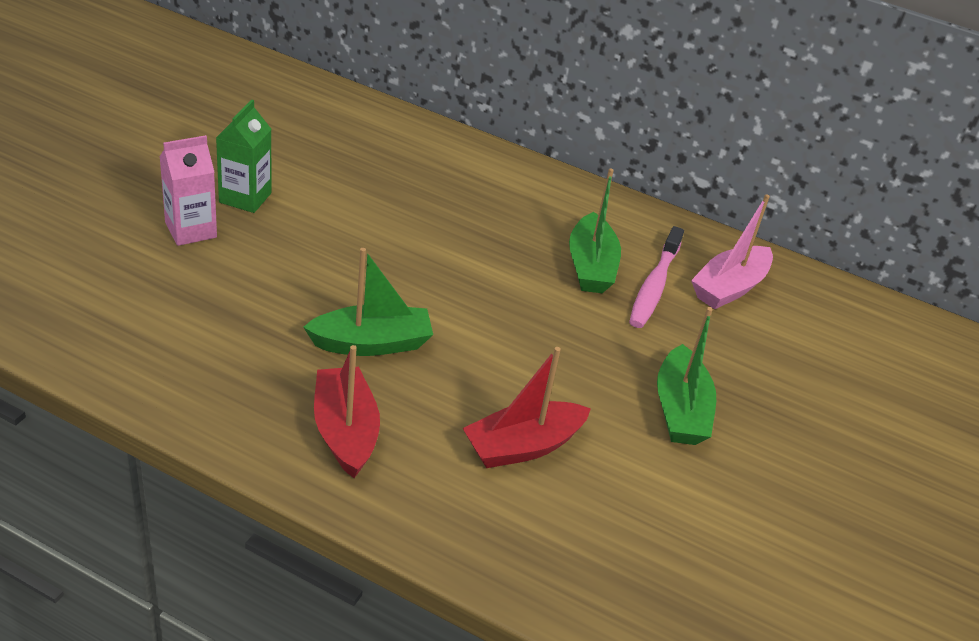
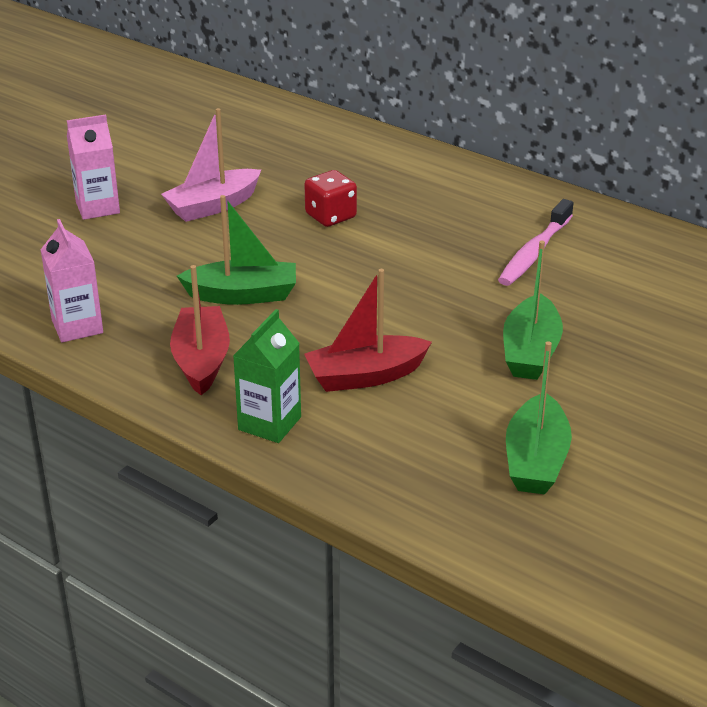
camera: 15 degrees right, 5 degrees down
(198, 389) = (77, 326): none -> pink carton
(245, 198) = (153, 182): green carton -> green carton (269, 423)
(442, 242) = (330, 216): none -> red dice
(590, 266) = (473, 236): green boat -> green boat (536, 460)
(729, 288) = (613, 254): pink boat -> pink boat (213, 206)

